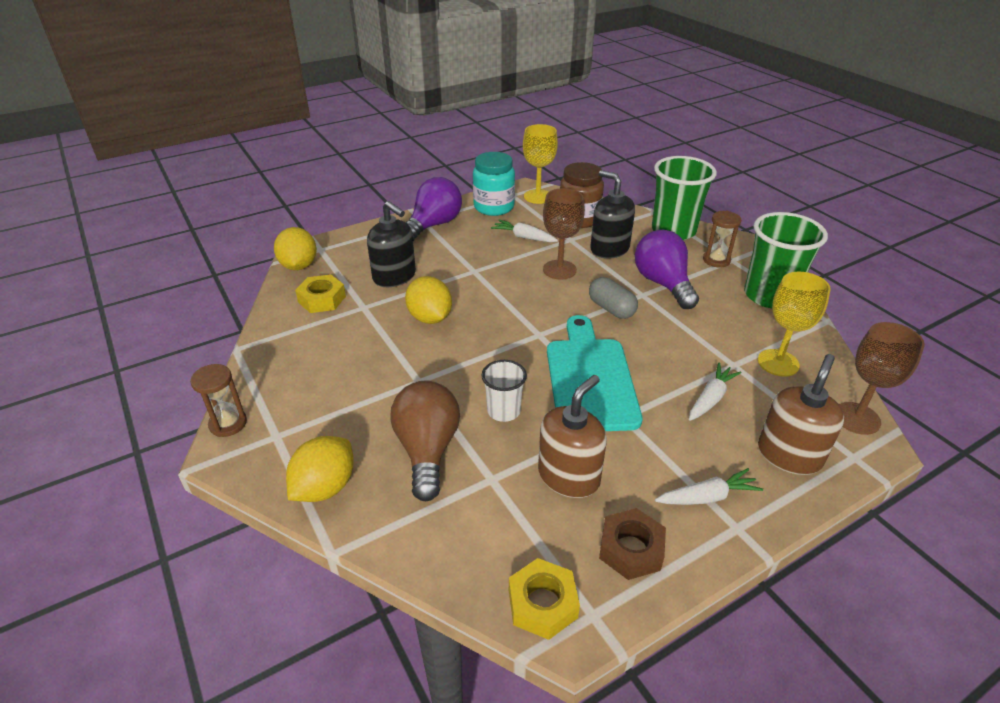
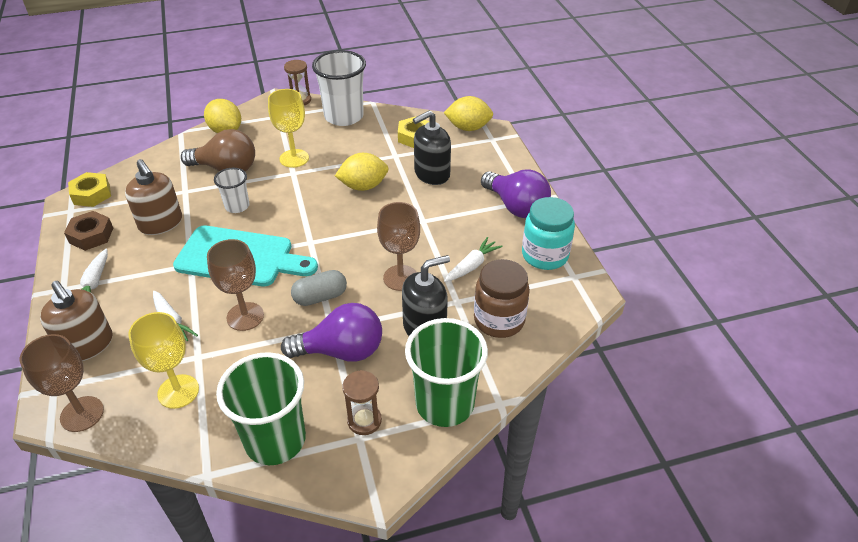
camera: 105 degrees right, 5 degrees up
(276, 366) = (344, 116): none -> white cup
(538, 196) = (564, 297): yellow goblet -> yellow goblet (294, 158)
(666, 349) = (245, 316): none -> brown goblet

